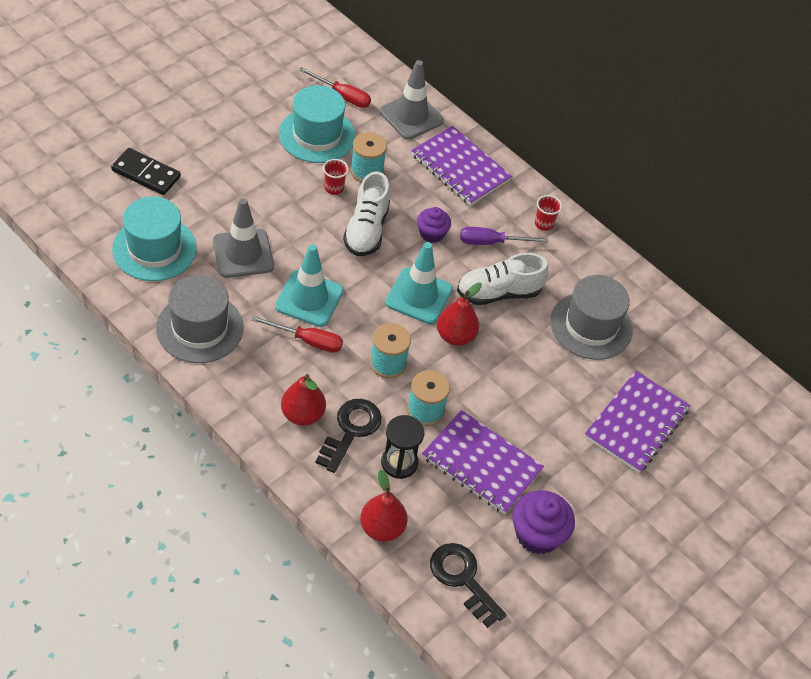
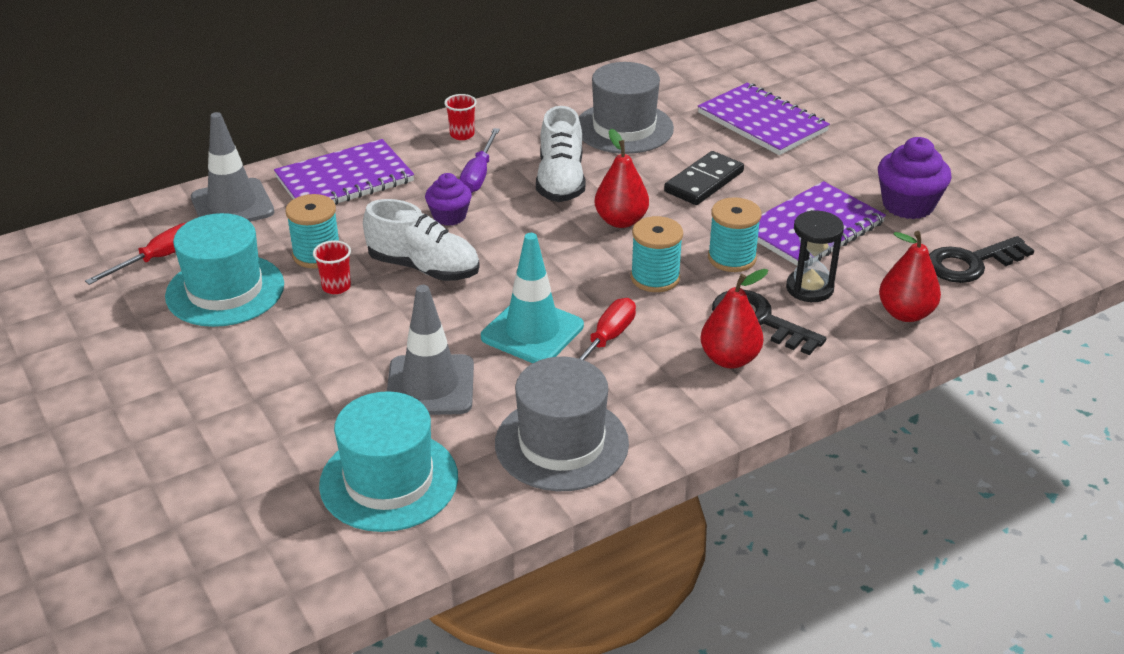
camera: 70 degrees left, 15 degrees down
(146, 174) = (220, 478): black domino -> black domino (703, 182)
(419, 296) = (550, 240): turquoise traffic cone -> none

